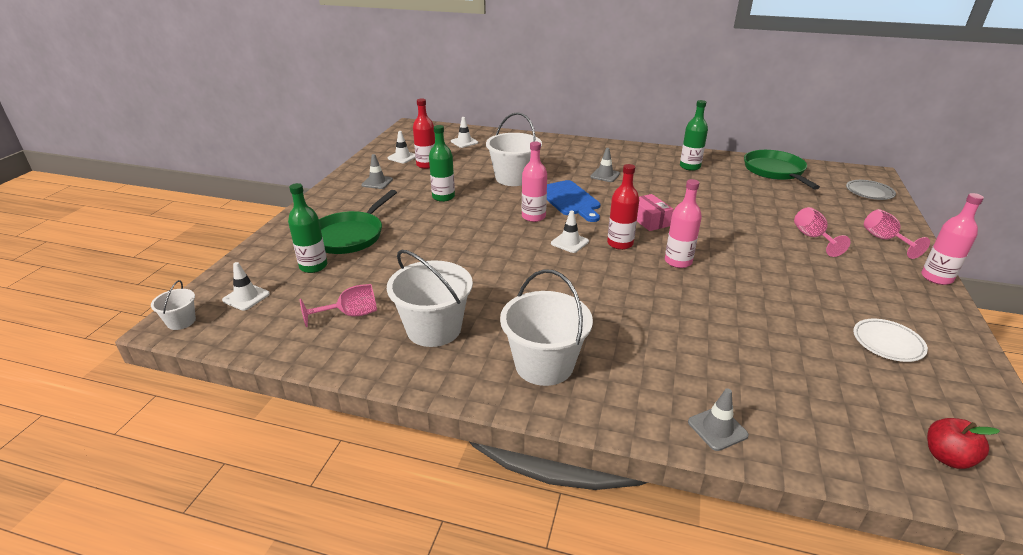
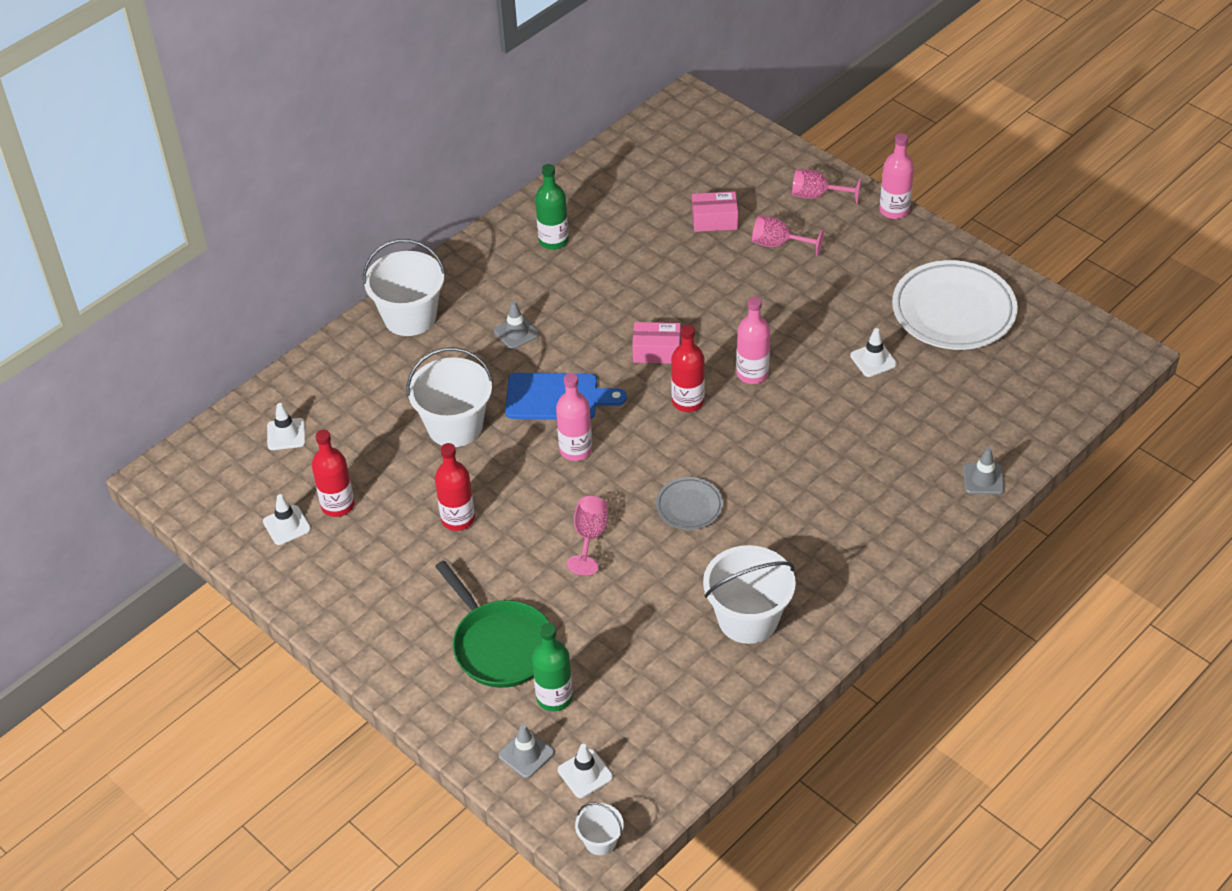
camera: 60 degrees left, 15 degrees up
(351, 314) = (680, 682): pink goblet -> pink goblet (589, 537)
(377, 182) = (356, 578): grey traffic cone -> grey traffic cone (526, 754)
(443, 197) = (458, 519): green bottle -> red bottle
(544, 365) = (850, 554): white bucket -> white bucket (410, 317)
(569, 242) = (657, 443): white traffic cone -> white traffic cone (873, 360)
(775, 171) = (623, 174): green pan -> none
(792, 209) = (714, 220): none -> pink box
(869, 192) = (725, 135): grey plate -> grey plate (689, 506)
(887, 343) = (953, 311): white plate -> white plate, size x1.99
(947, 457) = (1073, 370): red apple -> none

